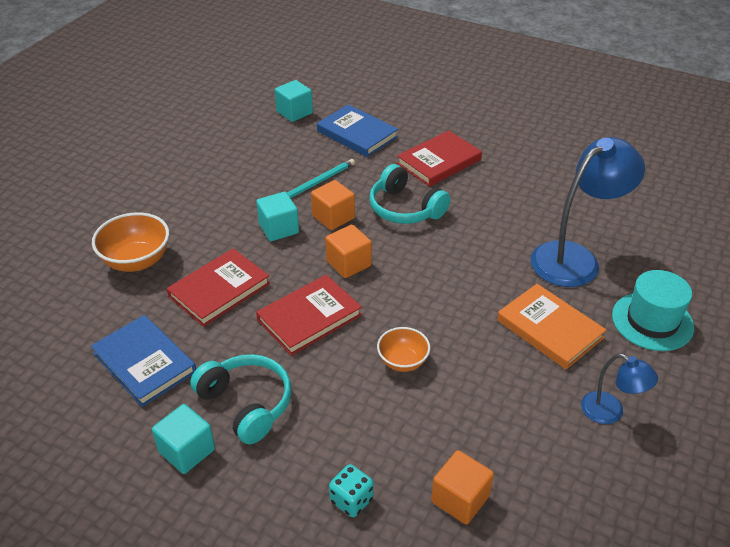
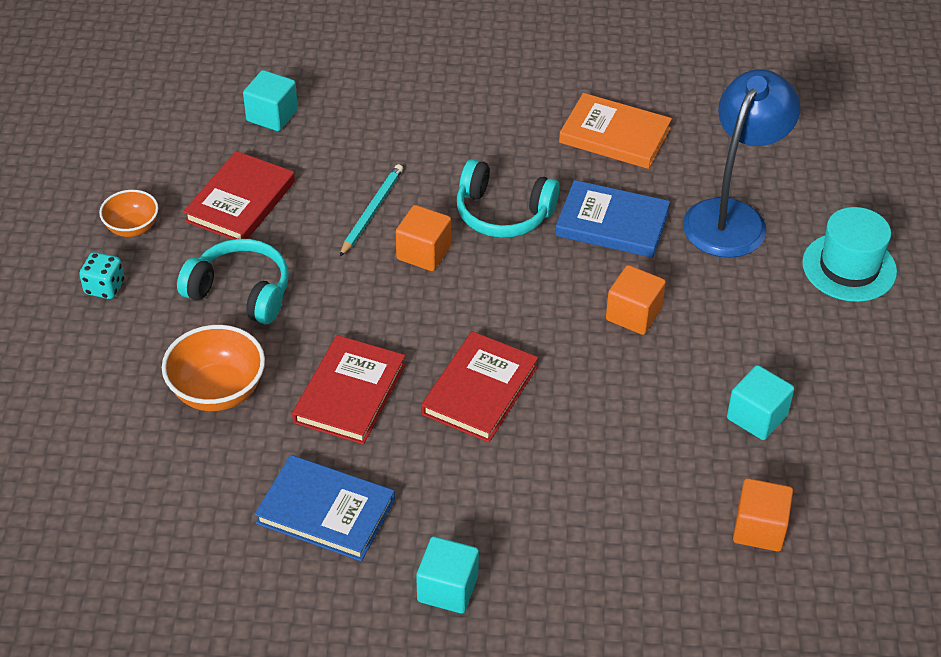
camera: 25 degrees left, 5 degrees up
(247, 404) = (477, 514): turquoise headphones -> turquoise headphones (240, 292)
(279, 228) = (366, 290): turquoise cube -> turquoise cube (757, 417)
(348, 263) = (481, 308): orange cube -> orange cube (633, 314)
(351, 500) = (654, 571): turquoise dice -> turquoise dice (104, 287)
(357, 134) = (377, 125): blue book -> blue book (612, 223)
(402, 361) = (616, 405): orange bowl -> orange bowl (132, 228)
(439, 162) = (505, 135): red book -> red book (240, 201)
(549, 329) = (749, 313): orange book -> orange book (614, 135)
(610, 412) = (856, 385): blue lamp -> none

